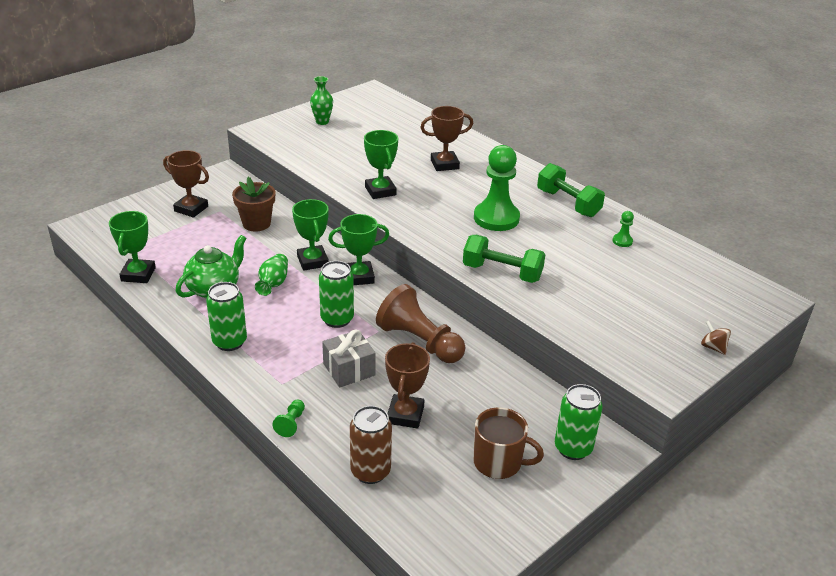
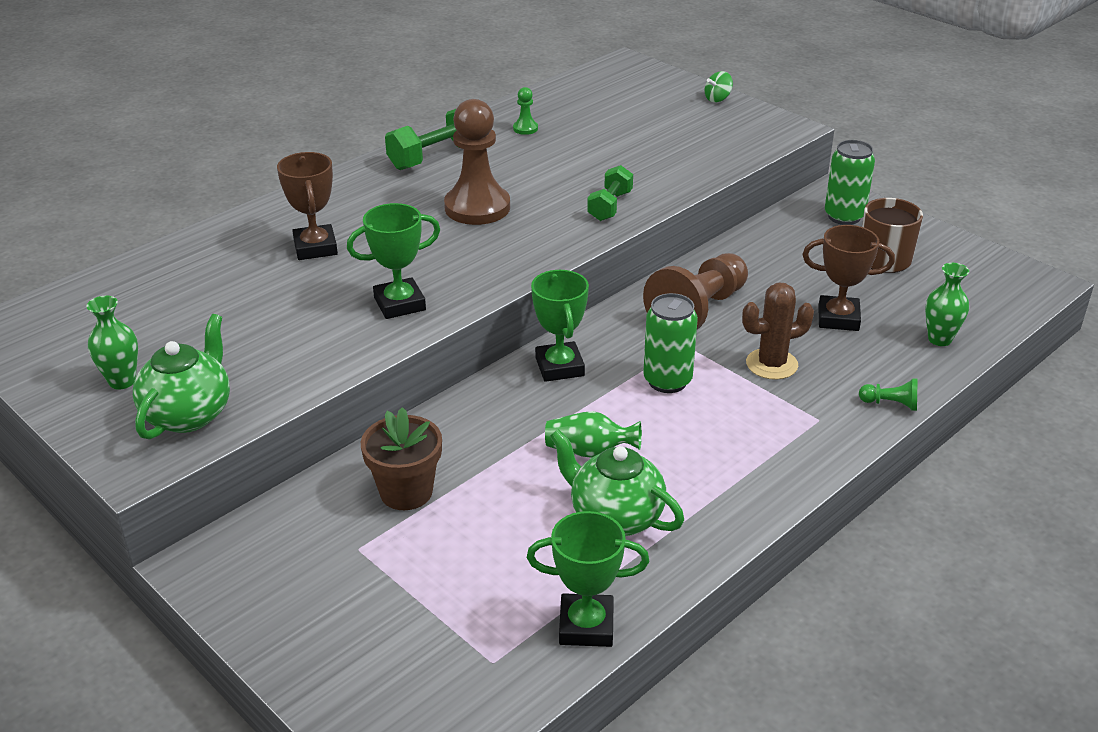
camera: 90 degrees left, 0 degrees up
(191, 209) = (347, 592): brown trophy -> none
(229, 342) = (747, 480): green can -> none
(291, 138) = (189, 414): none -> green teapot
(312, 261) = (522, 415): green trophy -> none
(349, 369) = (771, 364): grey gift -> brown cactus
(370, 471) = (939, 339): brown can -> green vase
(496, 218) = (477, 207): green pawn -> brown pawn
(502, 272) = (610, 206): green dumbbell -> green dumbbell, size x0.66
(713, 347) = (717, 99): brown spinning top -> green spinning top

